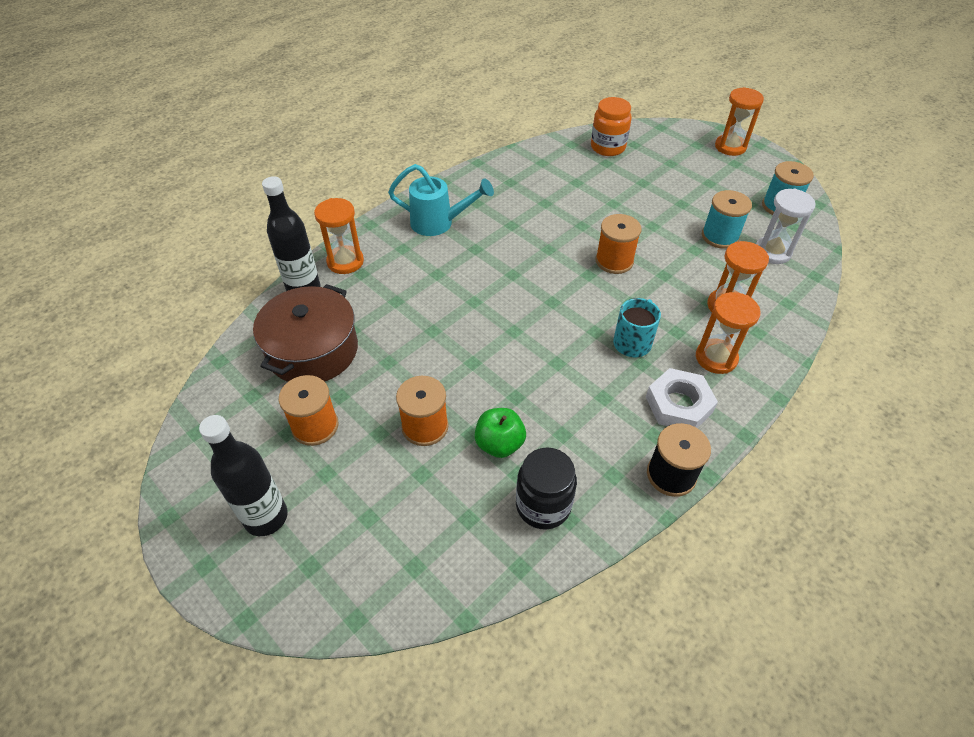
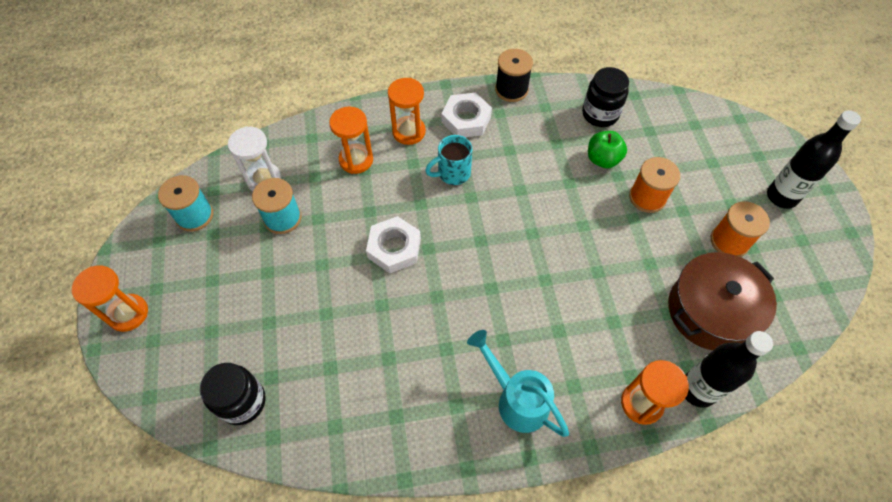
camera: 145 degrees left, 10 degrees up
(608, 147) = (242, 402): orange jar -> black jar
(614, 261) = (394, 248): orange spool -> white nut

